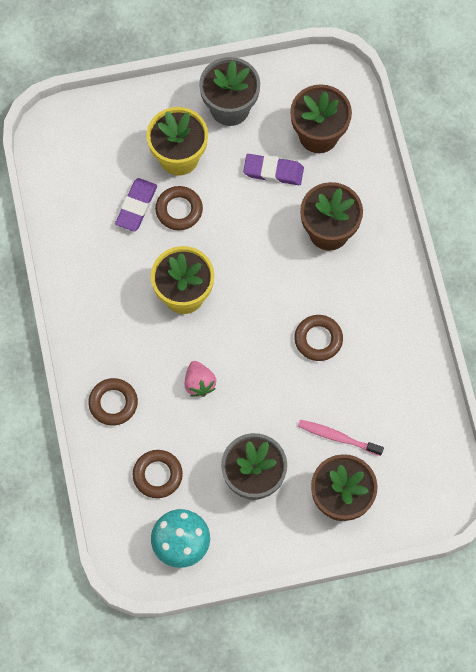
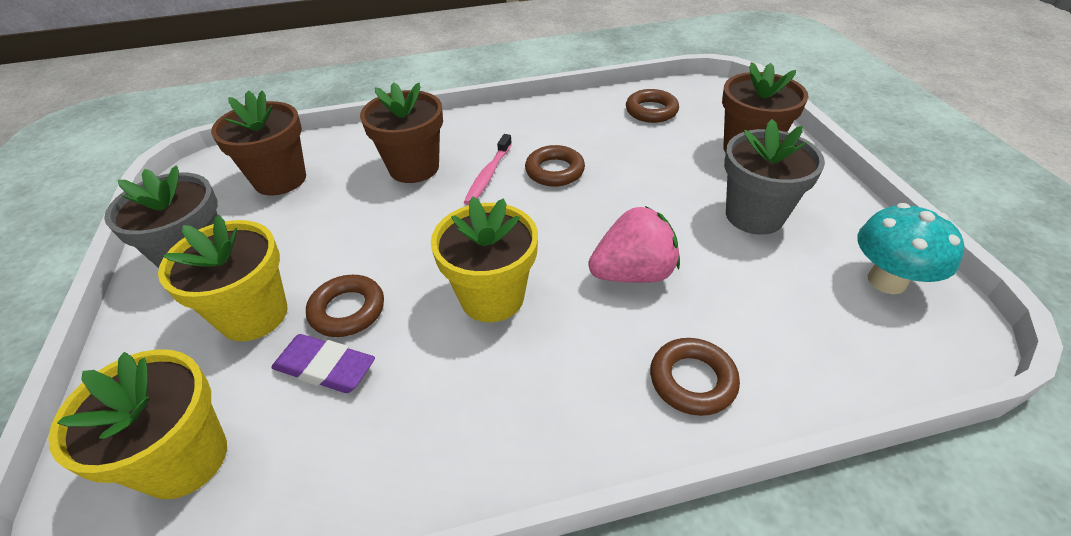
camera: 90 degrees left, 25 degrees down
(86, 153) = (185, 459): none -> yellow flower pot
(157, 475) = (793, 313): brown ring -> brown ring (651, 111)
(199, 383) = (633, 273): pink strawberry -> pink strawberry, size x1.56
(273, 171) = (317, 215): purple eraser -> none
(338, 437) = (674, 153): pink toothbrush -> pink toothbrush (488, 175)

